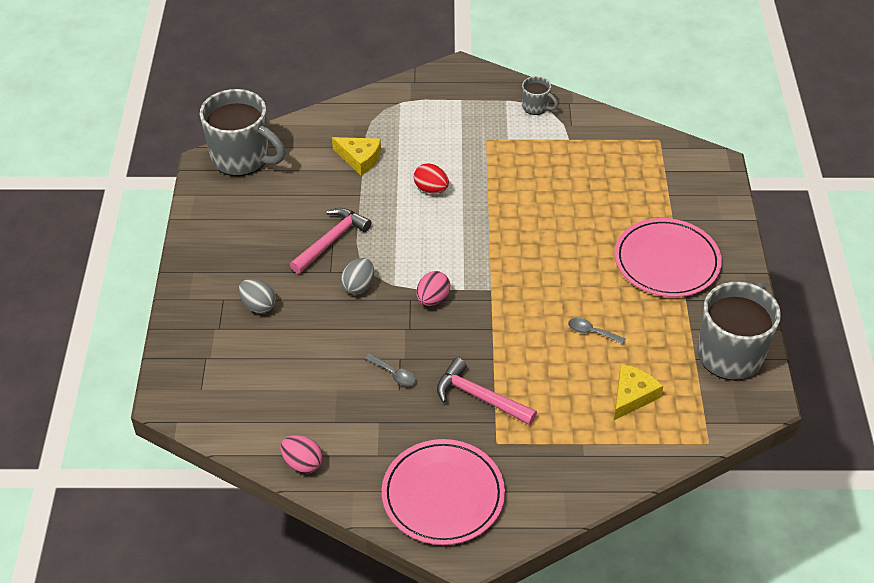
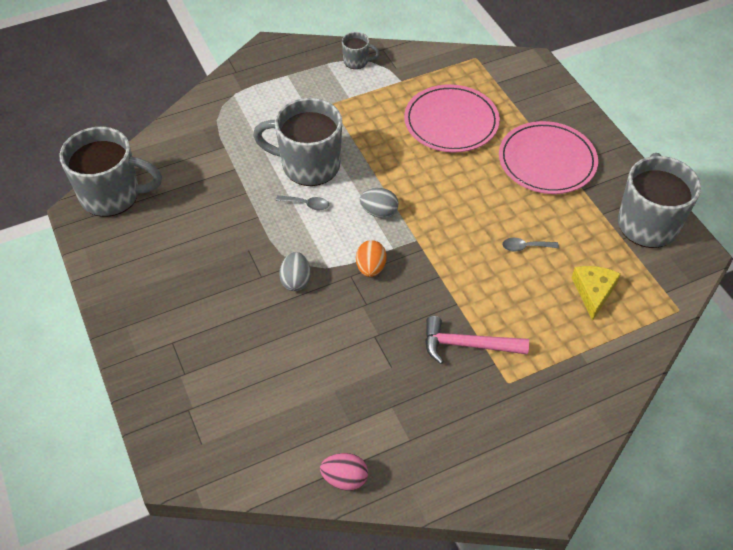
camera: 25 degrees left, 5 degrees up
(258, 305) = (211, 336): grey egg -> grey egg (379, 212)
(331, 241) = (245, 246): pink hammer -> none
(360, 159) = (226, 158): yellow cheese -> none
(394, 374) = (378, 354): grey spoon -> grey spoon (307, 204)
(431, 189) = (308, 165): red egg -> grey mug
(432, 299) = (370, 268): pink egg -> orange egg
(443, 495) = (491, 454): pink plate -> pink plate (451, 122)

